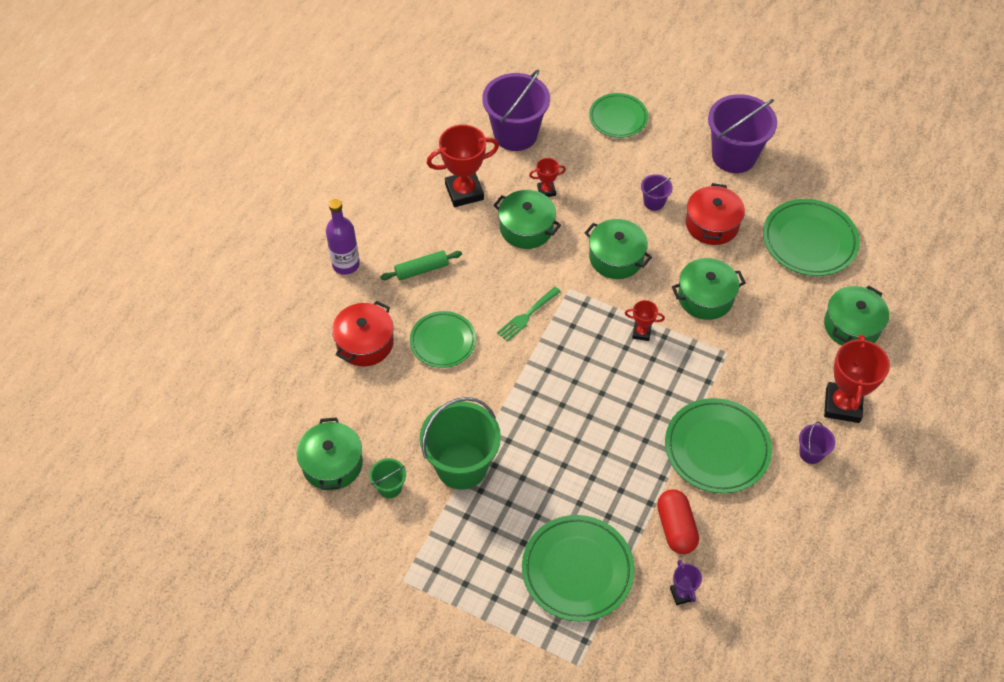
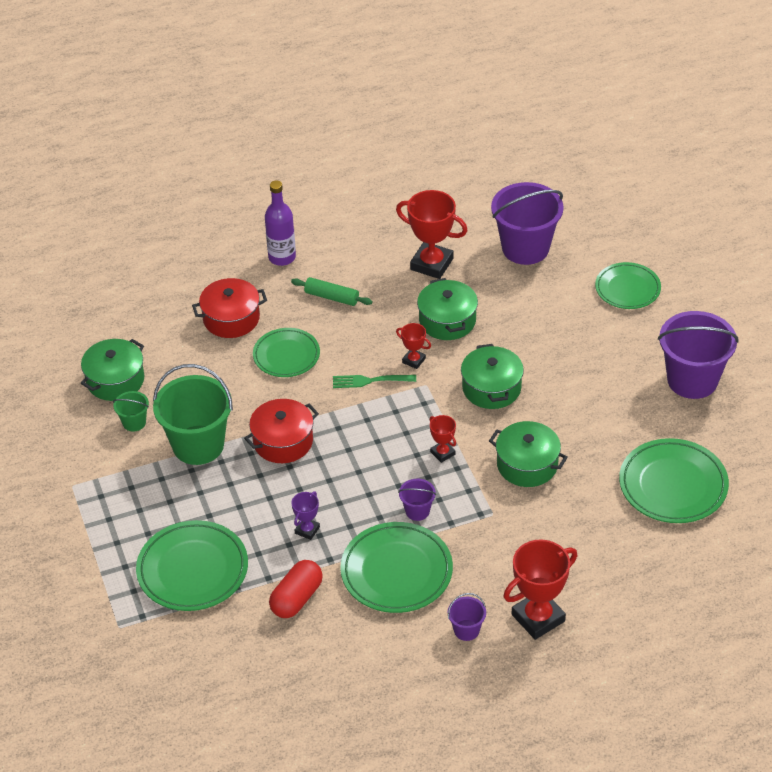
camera: 45 degrees right, 10 degrees down
(546, 191) = (497, 304): red trophy -> red trophy (413, 360)
(654, 202) = (575, 369): purple bucket -> purple bucket (417, 511)
(682, 594) = (245, 642): purple trophy -> purple trophy (307, 530)
(712, 224) = (603, 417): red pot -> red pot (283, 441)
(852, 326) = (624, 570): green pot -> none

